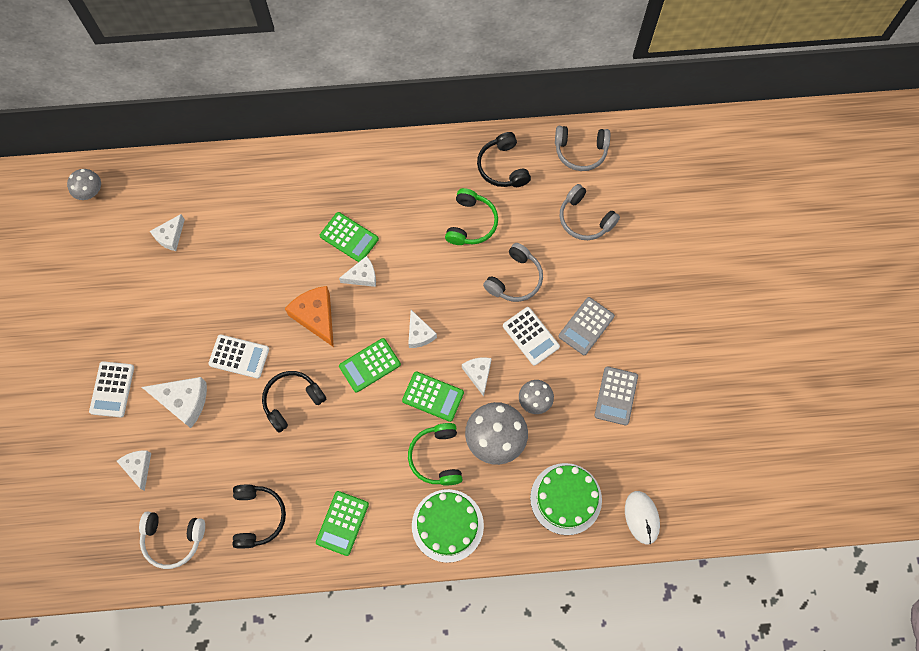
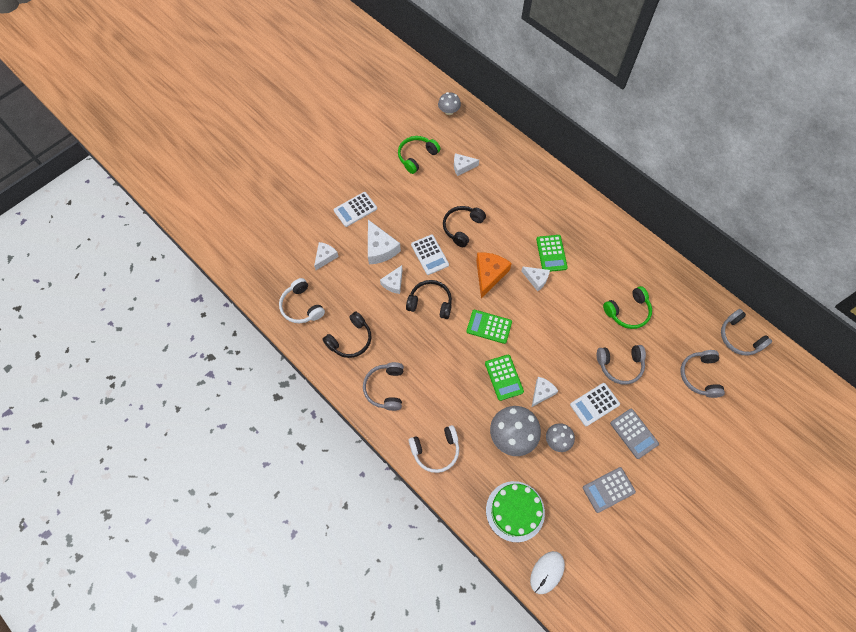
camera: 50 degrees right, 5 degrees down
(342, 523) = (385, 388): green calculator -> grey headphones
(419, 334) = (533, 338): white cheese -> white cheese (393, 283)
(437, 457) = (470, 410): green headphones -> green headphones (417, 157)
(447, 525) = (435, 450): green cake -> white headphones
(503, 167) = (680, 300): black headphones -> black headphones (462, 227)
(531, 336) = (594, 404): white calculator -> white calculator turned 45 degrees clockwise
(586, 326) = (634, 433): grey calculator -> grey calculator turned 120 degrees counterclockwise

